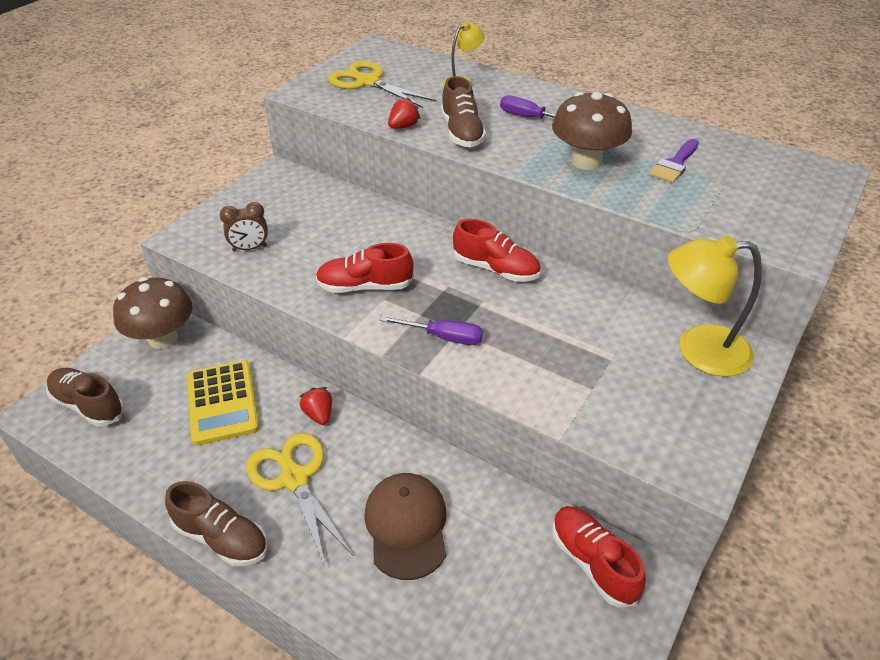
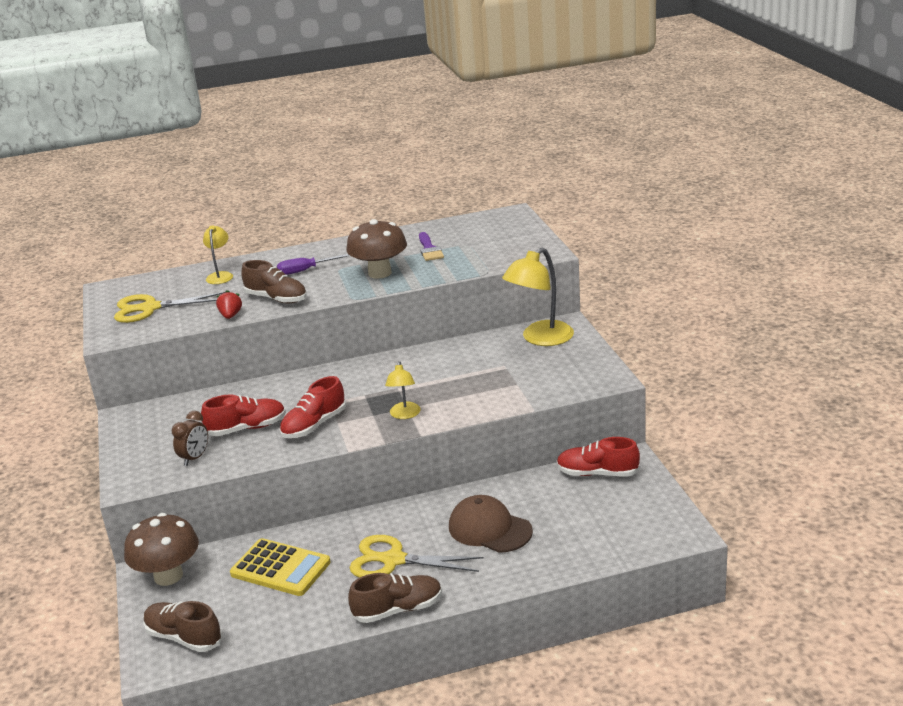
camera: 45 degrees left, 15 degrees down
(88, 405) = (184, 637): brown shoe -> brown shoe turned 45 degrees clockwise
(319, 414) = (355, 528): red strawberry -> none
(443, 337) = (404, 415): purple screwdriver -> yellow lamp
(495, 269) = (378, 371): red shoe -> red shoe (247, 428)

